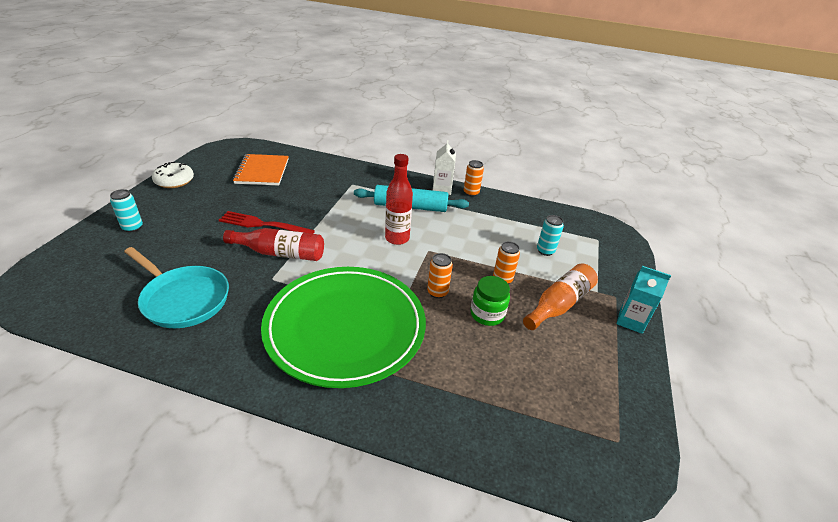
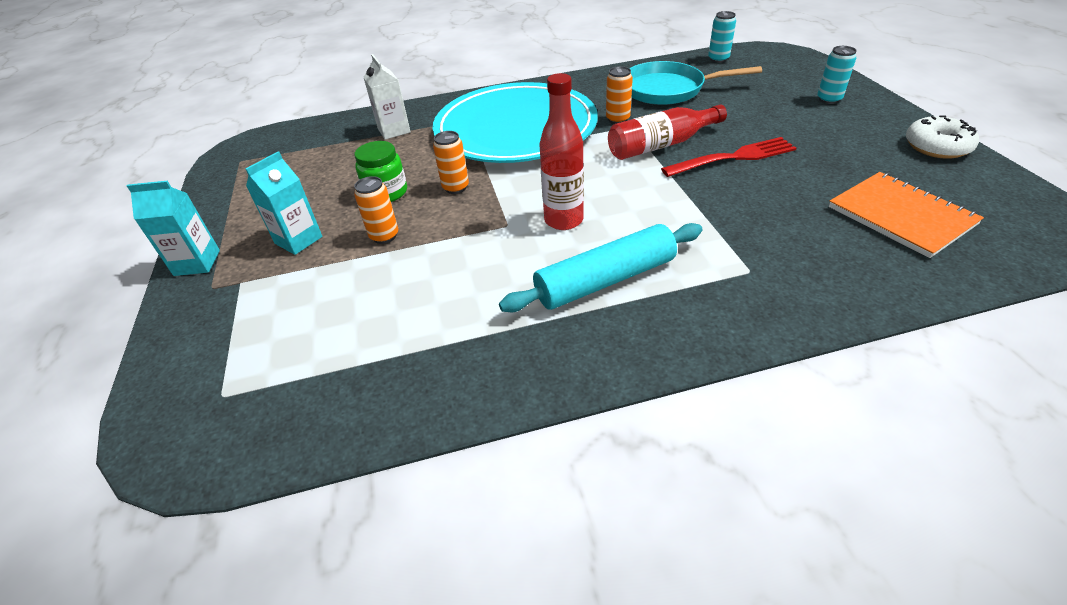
camera: 155 degrees right, 5 degrees up
(345, 327) = (515, 129): green plate -> turquoise plate
(442, 189) = (596, 356): white carton -> white carton (394, 130)
(471, 193) = (532, 382): orange can -> orange can (617, 119)
(545, 251) = (329, 313): turquoise can -> turquoise can (718, 59)
(559, 304) = (298, 240): orange bottle -> turquoise carton

